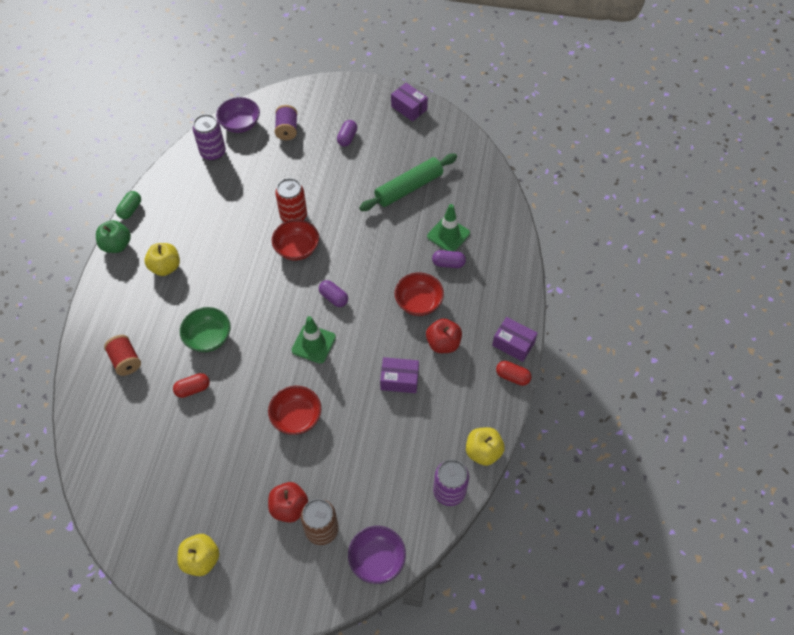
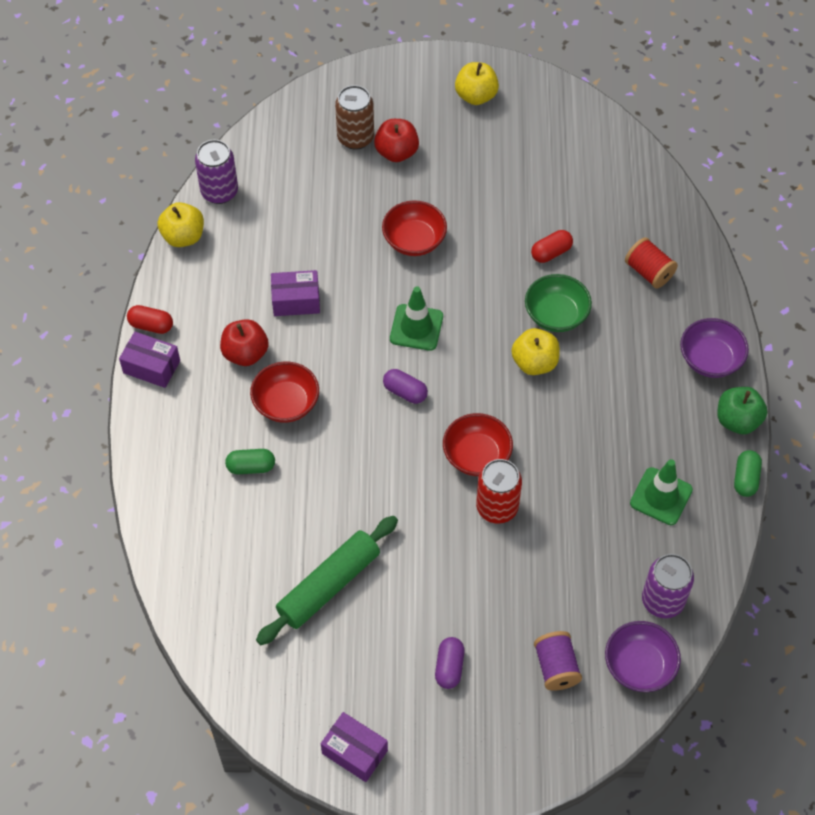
camera: 170 degrees right, 0 degrees up
(165, 267) = (653, 399): yellow apple -> yellow apple (534, 363)
(377, 559) = (290, 121): purple bowl -> purple bowl (710, 359)
(448, 235) = (256, 513): green traffic cone -> green traffic cone (661, 496)
(448, 263) = (251, 467): purple capsule -> green capsule

